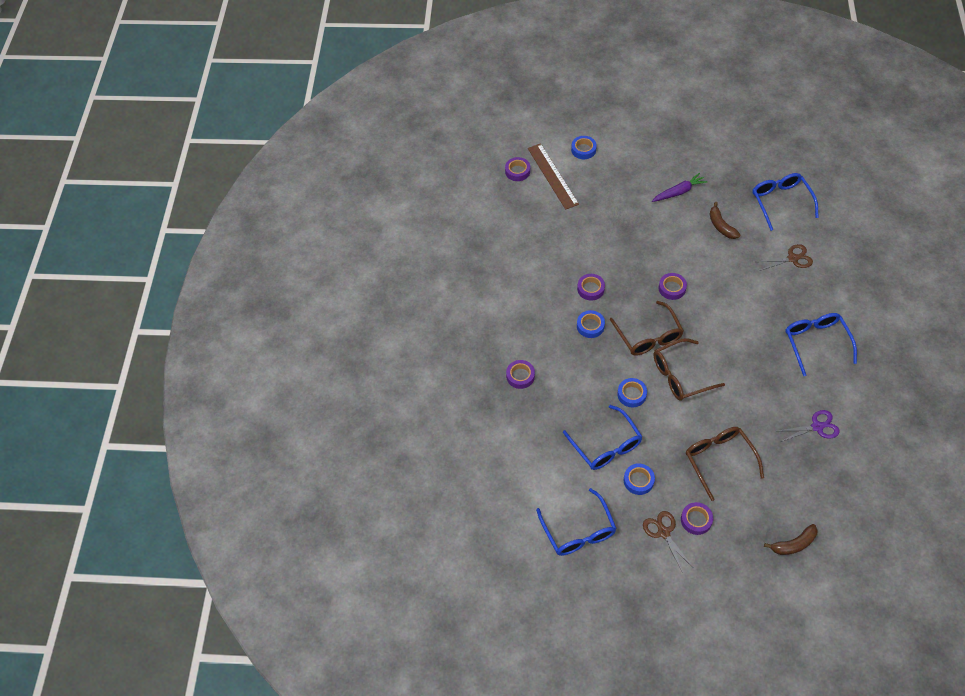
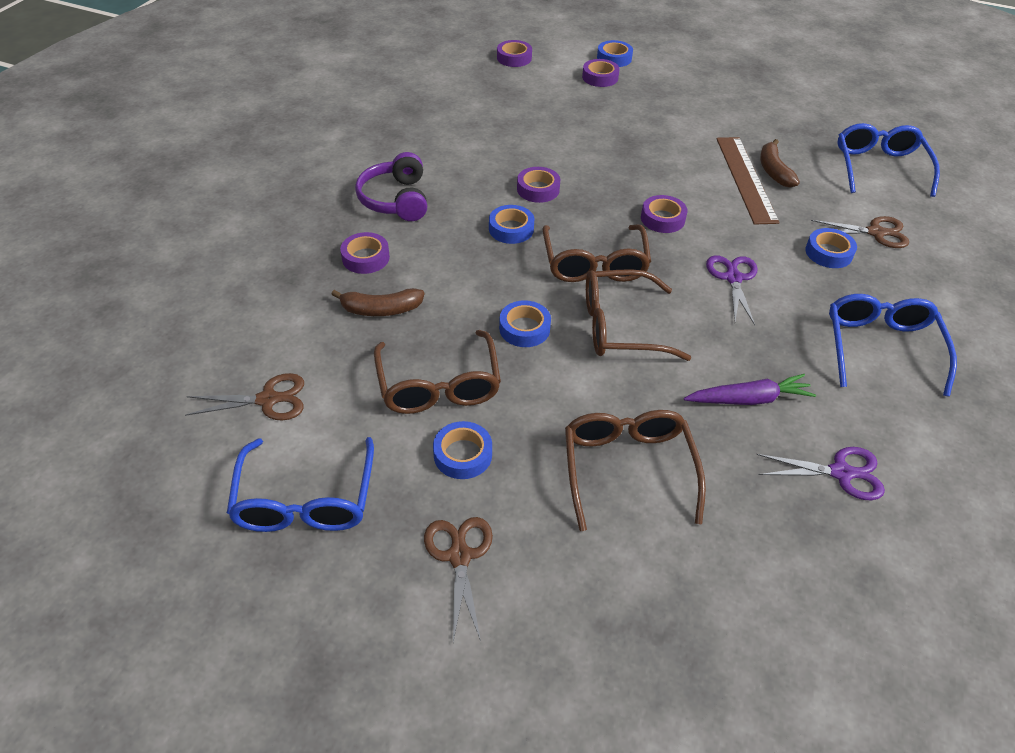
camera: 15 degrees right, 10 degrees down
(512, 326) = (396, 200): none -> purple headphones
(526, 485) = (268, 399): none -> brown scissors
(552, 176) = (557, 71): brown ruler -> brown ruler (745, 179)
(606, 445) = (439, 385): blue glasses -> brown glasses
(678, 192) = (726, 123): purple carrot -> purple carrot (748, 399)
(696, 520) = (533, 555): purple tape -> purple tape (600, 77)
(726, 320) = (733, 278): none -> purple scissors
(771, 283) = (828, 253): none -> blue tape
(793, 544) = (715, 672): brown banana -> brown banana (381, 309)

